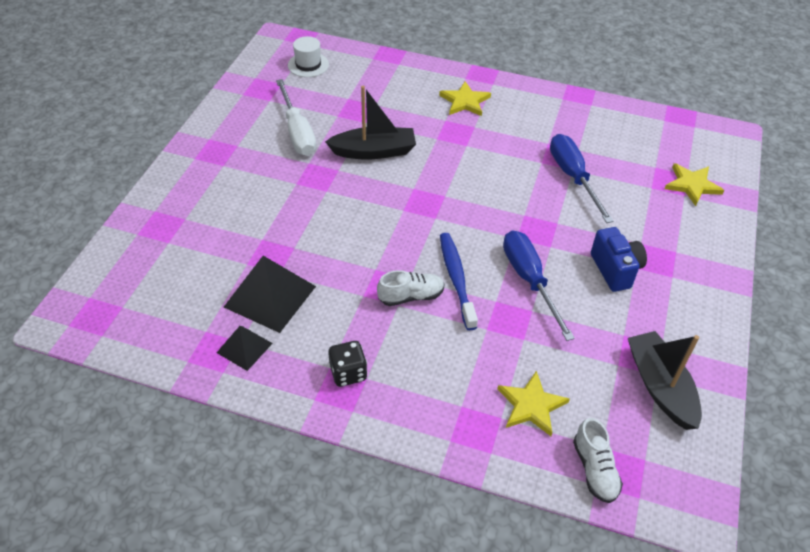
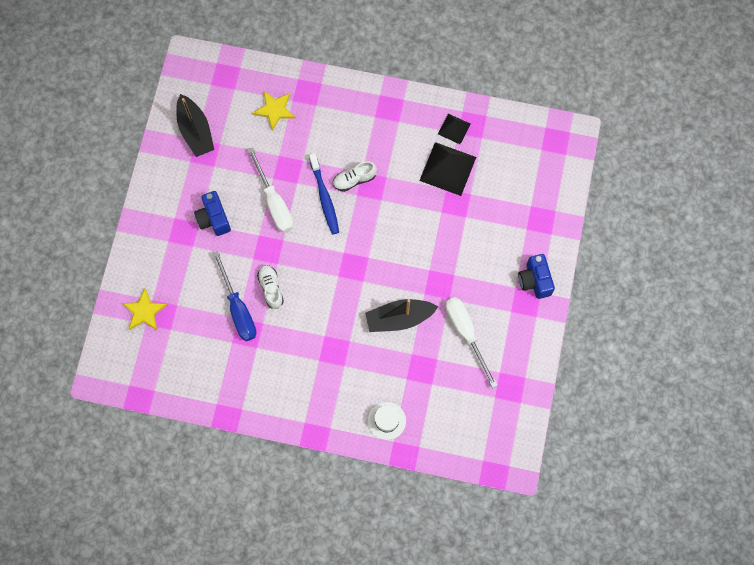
camera: 175 degrees right, 25 degrees up
(197, 169) = (534, 280): none -> blue camera
(308, 65) = (477, 428): white hat -> white hat (386, 421)
(348, 373) = (386, 118): black dice -> none
(465, 101) = (328, 393): yellow star -> none
(529, 280) = (274, 202): blue screwdriver -> white screwdriver
(594, 469) = (240, 75): white shoe -> white shoe (271, 288)

